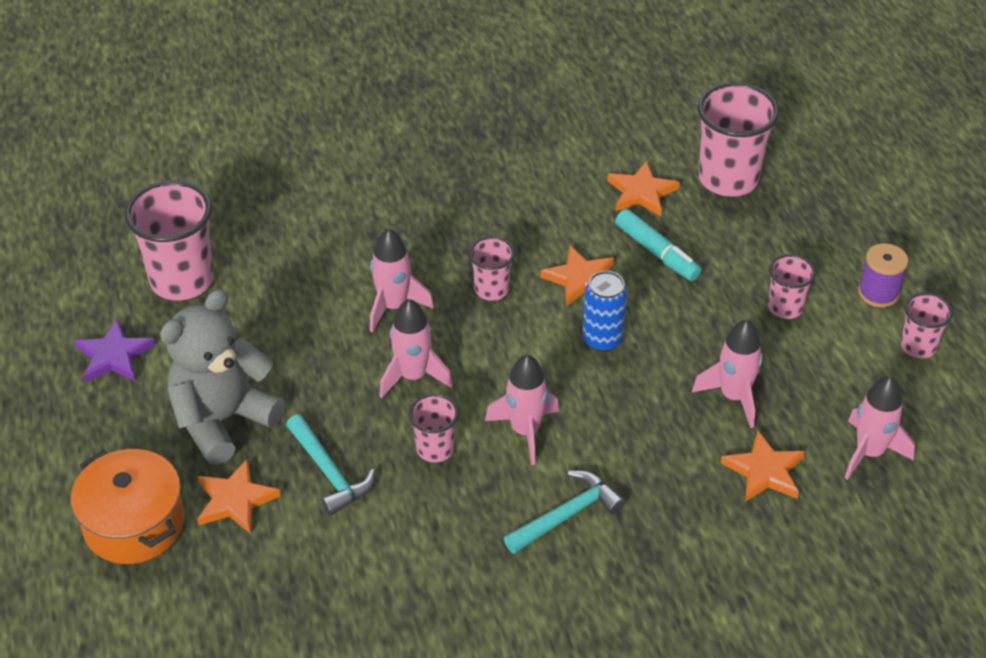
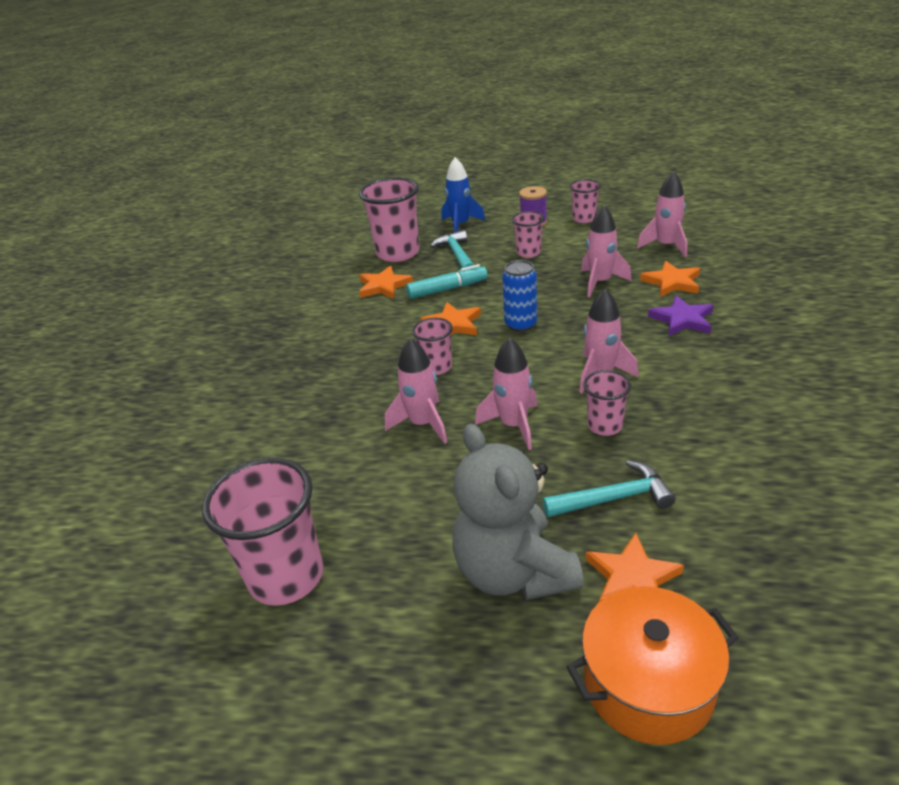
camera: 65 degrees left, 10 degrees down
(114, 356) = (366, 665): purple star -> purple star (682, 320)
(567, 515) = (695, 368): turquoise hammer -> turquoise hammer (457, 255)
(835, 218) = (460, 225): none -> blue rocket

